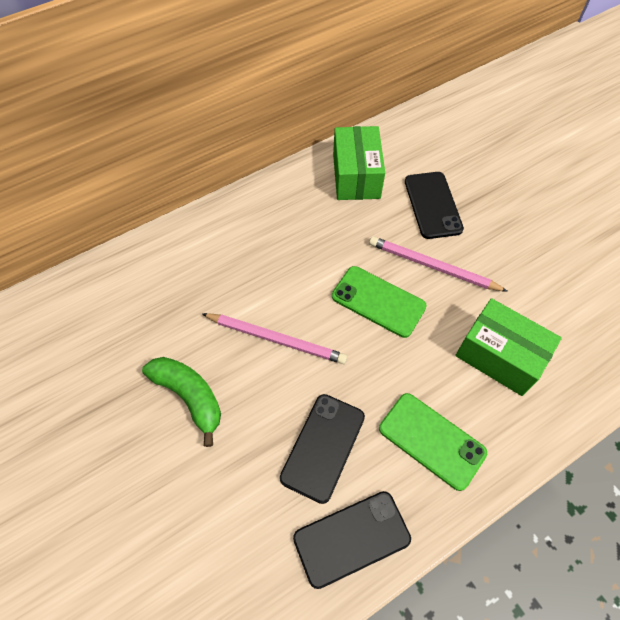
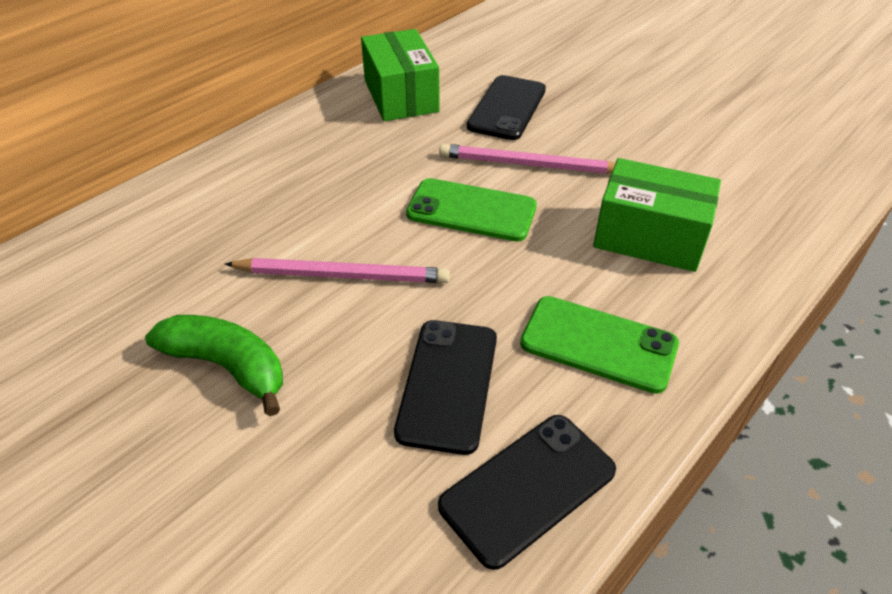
camera: 15 degrees left, 15 degrees down
(432, 205) = (507, 108): black phone -> black phone turned 45 degrees clockwise

